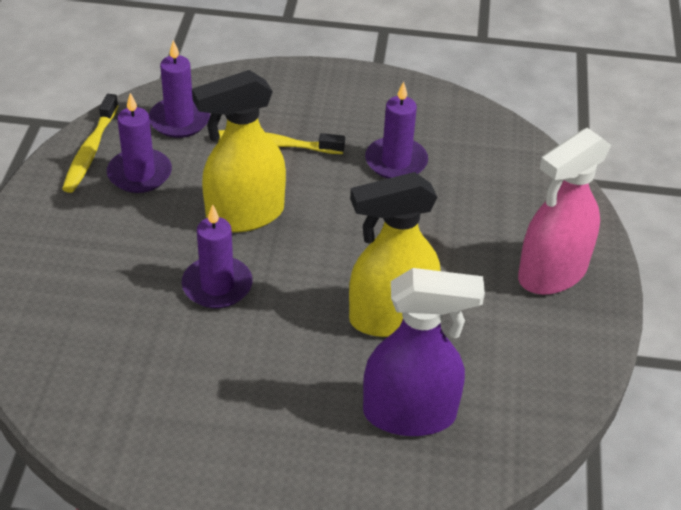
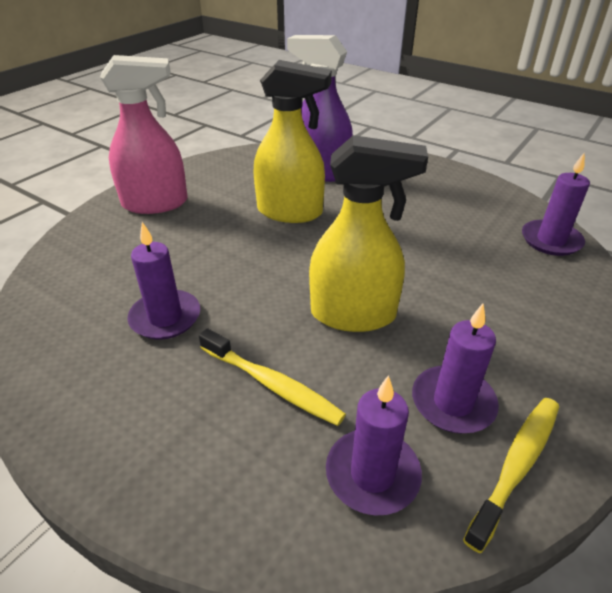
camera: 150 degrees left, 5 degrees down
(217, 285) = (408, 266): purple candle -> purple candle (551, 240)

